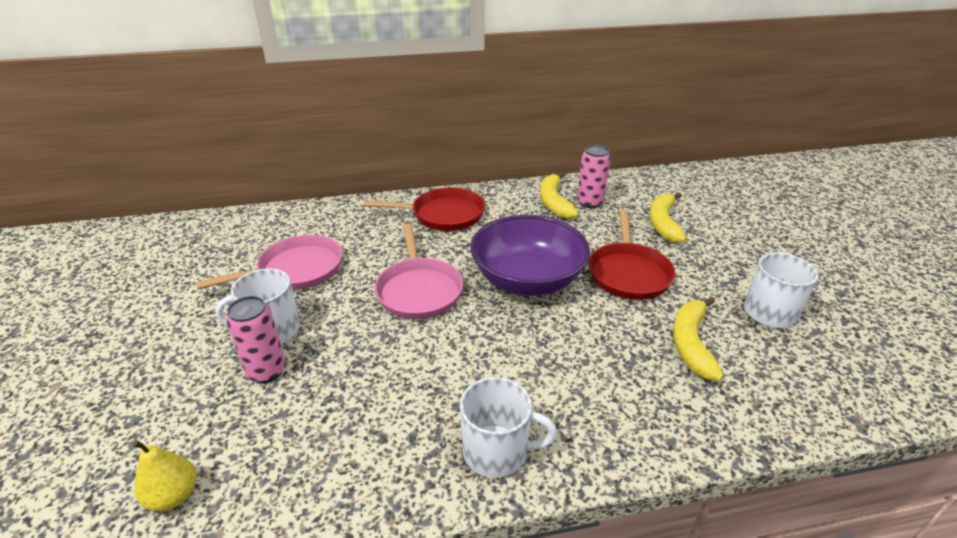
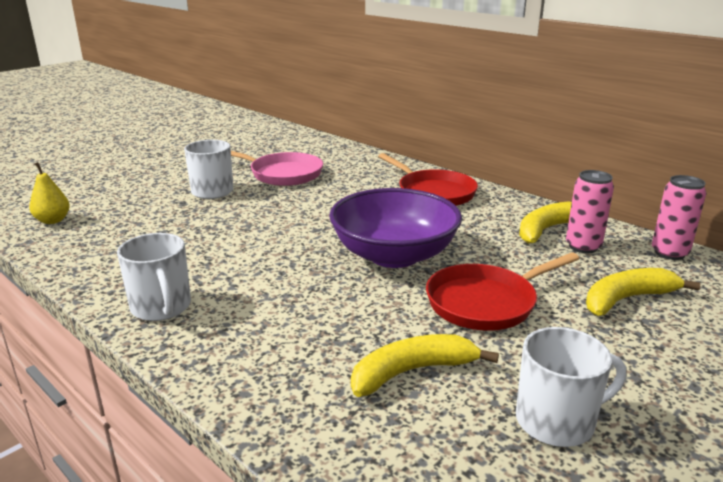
camera: 55 degrees right, 10 degrees down
(267, 371) = (172, 204): pink can -> pink can (669, 253)
(419, 290) = (316, 218): pink pan -> none

